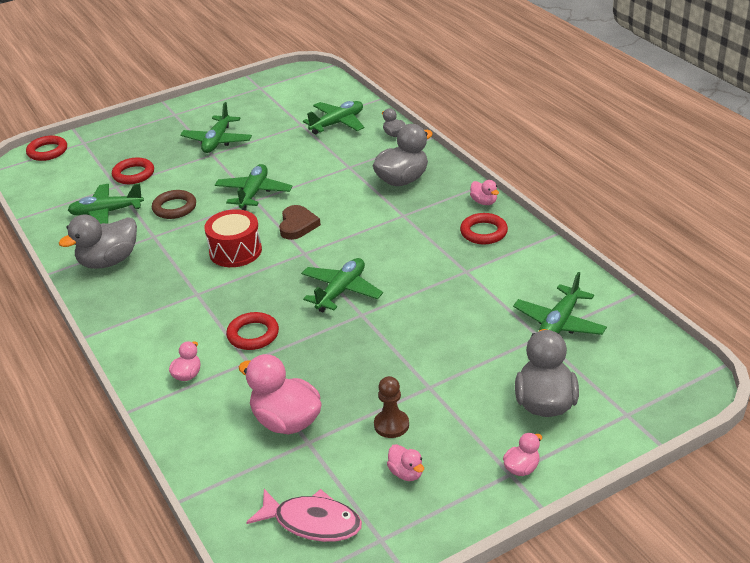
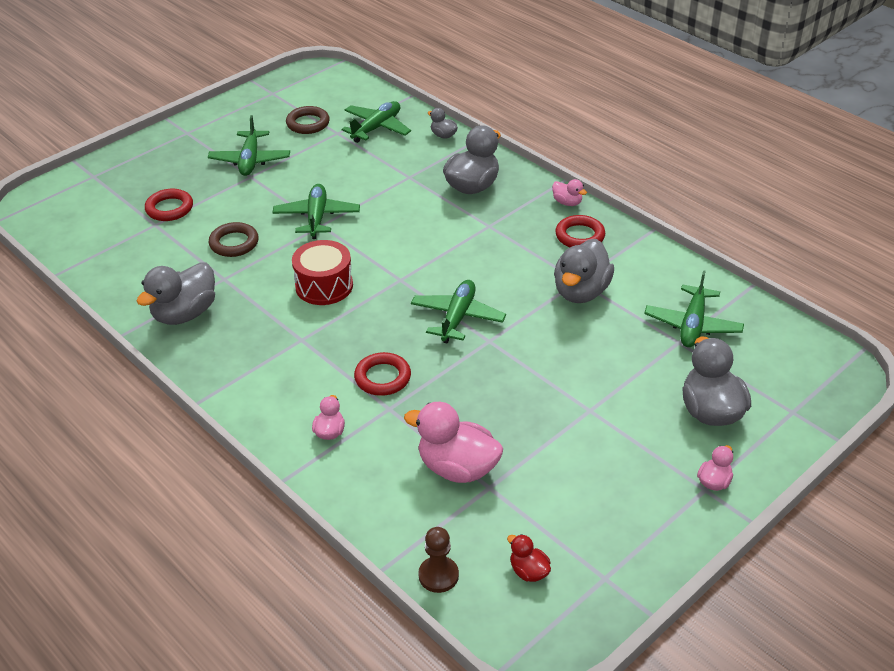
camera: 15 degrees left, 5 degrees up
(47, 151) = (54, 191): red ring -> none
(106, 212) = (157, 257): green plane -> none
(279, 115) = (308, 123): none -> brown ring
(297, 225) = (380, 249): brown heart -> none
(312, 522) = (528, 571): pink fish -> red duck
(391, 425) = (568, 456): brown pawn -> brown pawn (438, 575)
(406, 473) = (603, 504): pink duck -> none
(464, 281) = (581, 292): none -> grey duck

